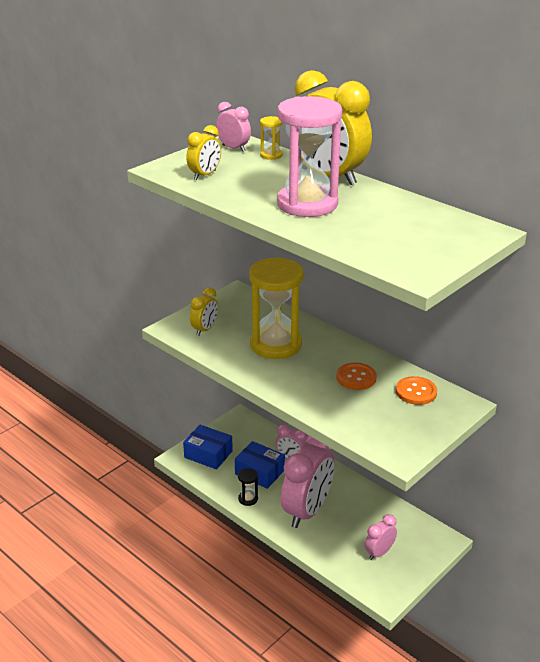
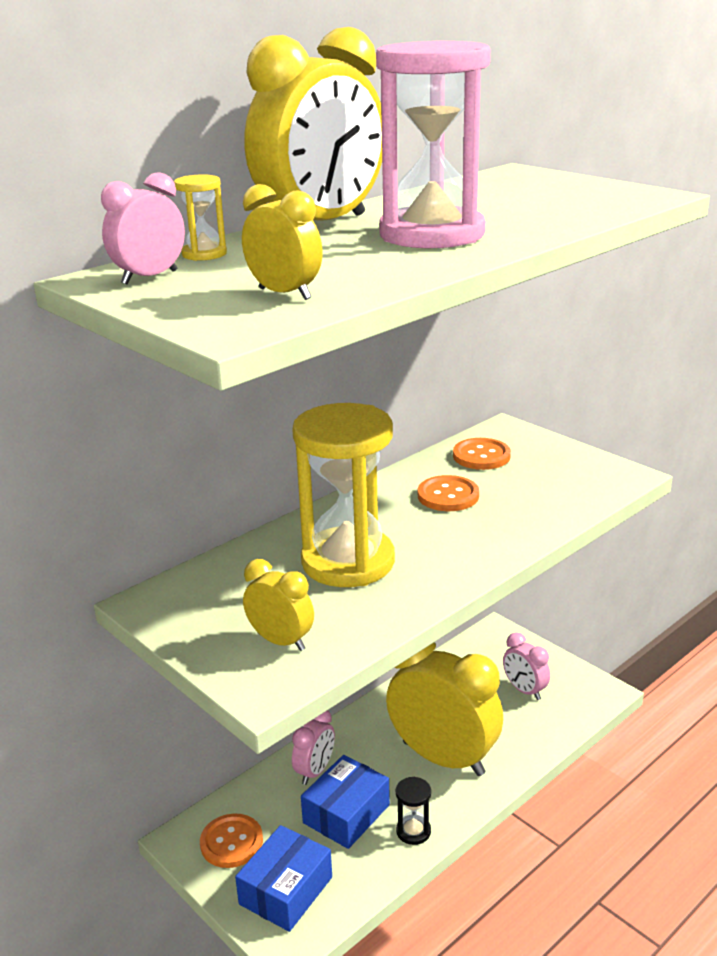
camera: 85 degrees left, 5 degrees down
(238, 433) = (231, 842): none -> orange button
(307, 511) = (443, 758): pink clock -> yellow clock

